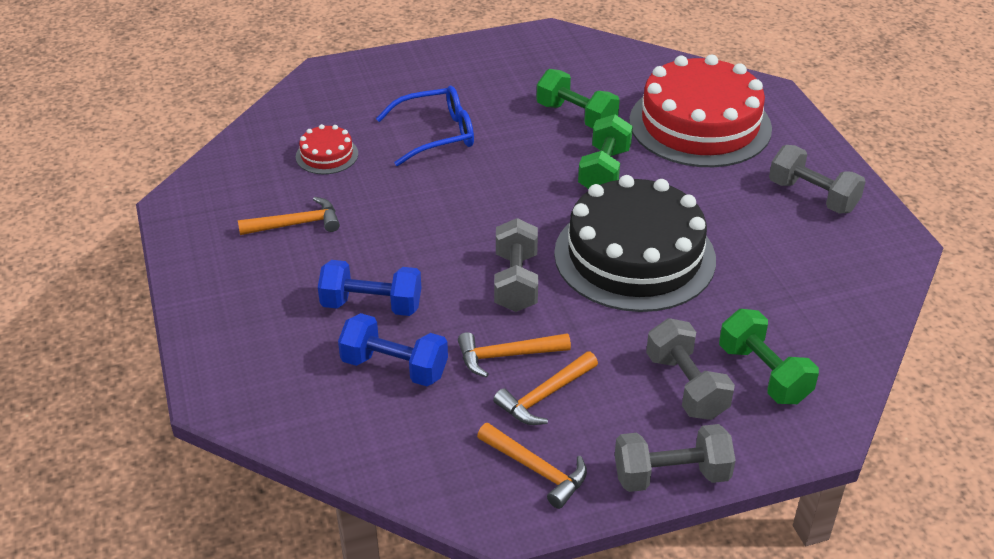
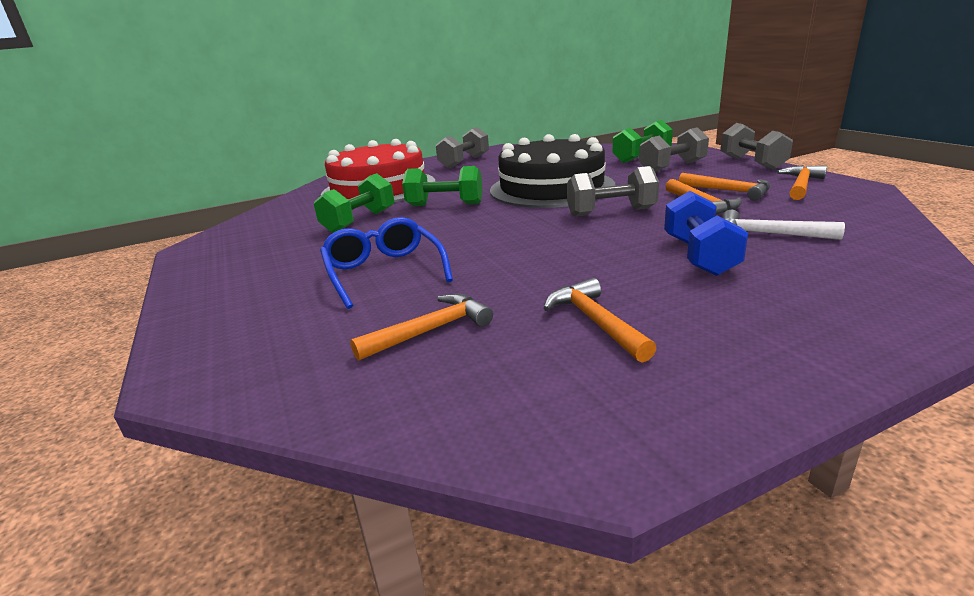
camera: 95 degrees left, 15 degrees down
(327, 155) = (430, 330): red cake -> orange hammer
(394, 367) = (769, 234): blue dumbbell -> white hammer

